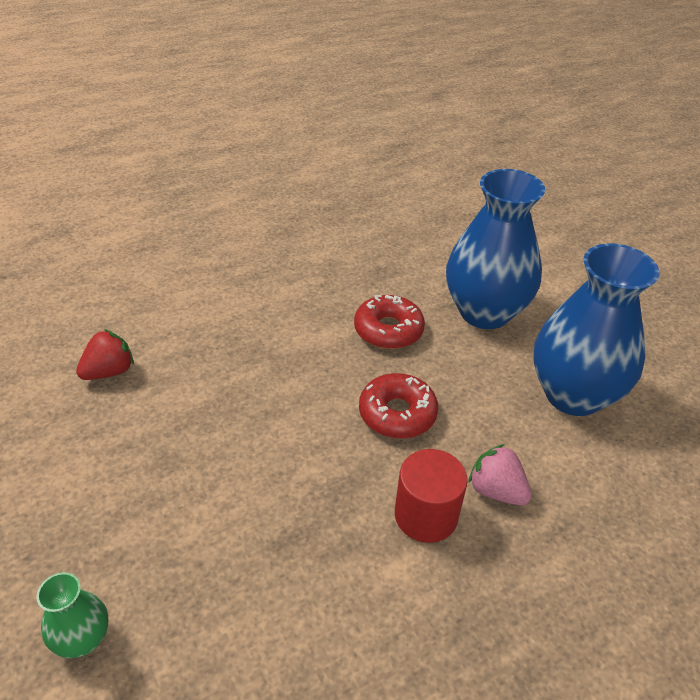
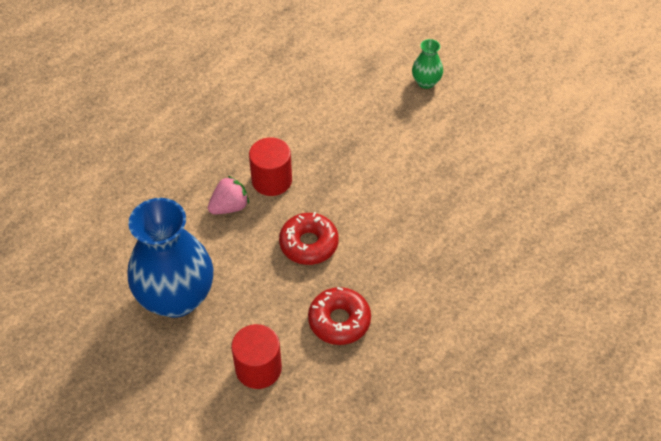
camera: 165 degrees right, 10 degrees up
(109, 372) = (531, 220): red strawberry -> none
(484, 312) = (258, 368): blue vase -> red cylinder
(496, 491) = (229, 207): pink strawberry -> pink strawberry turned 60 degrees counterclockwise

